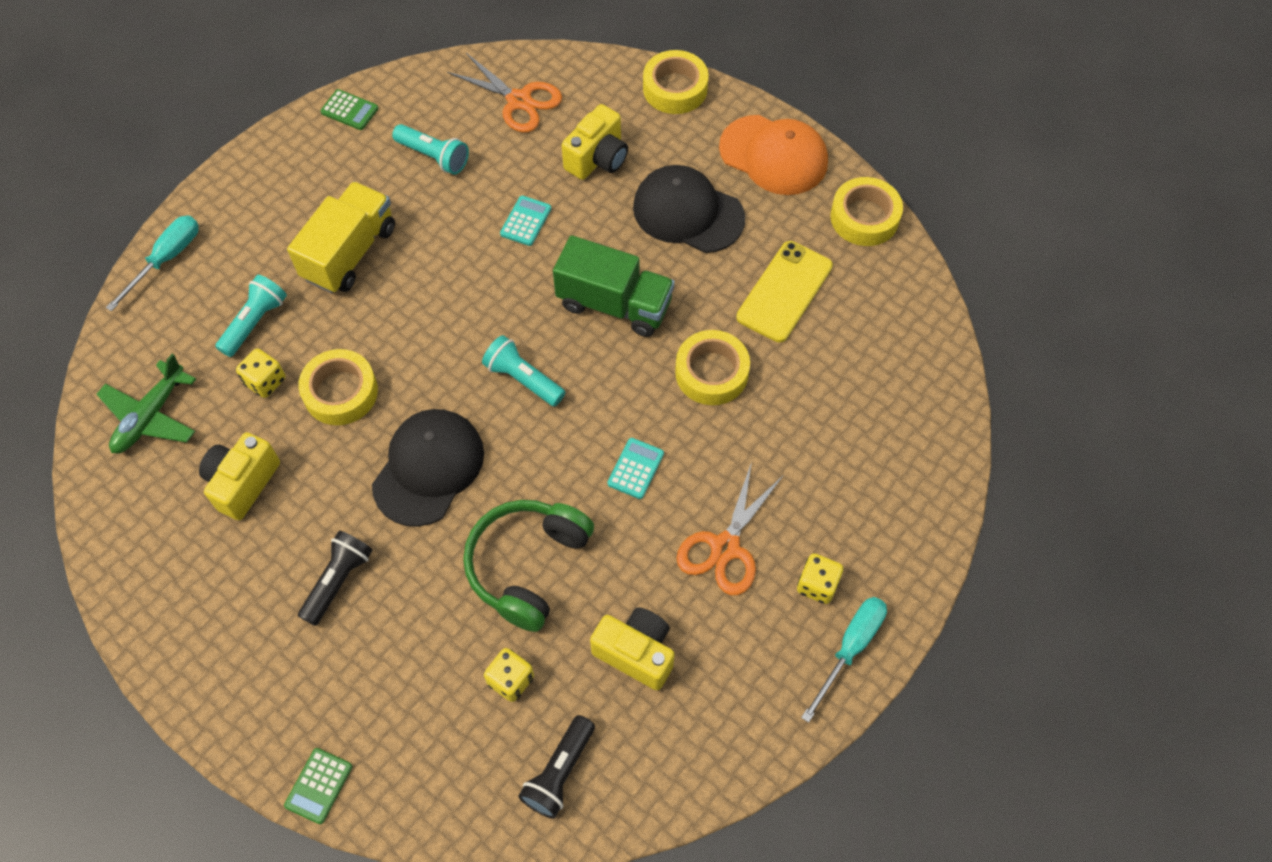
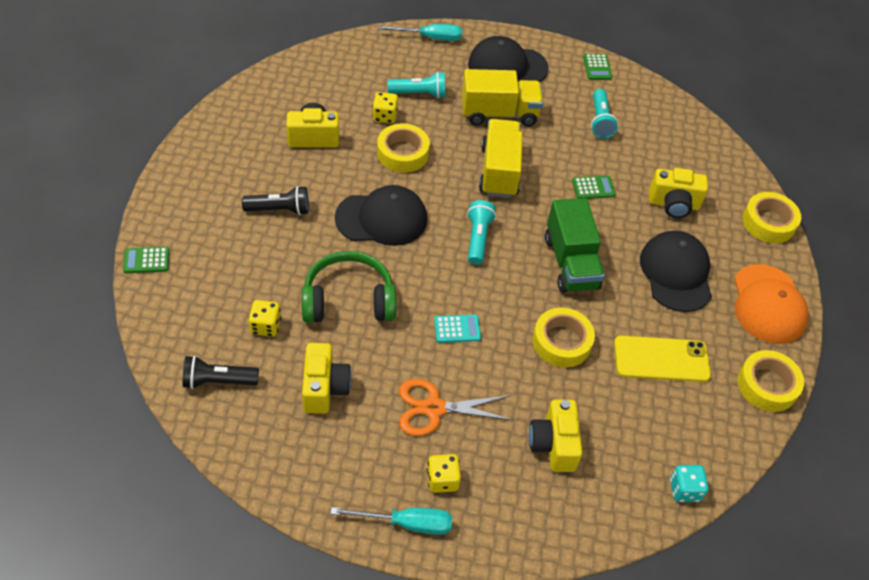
camera: 55 degrees right, 10 degrees down
(151, 416) = (327, 79): green plane -> none
(279, 201) = (507, 66): none -> black cap
(439, 303) = (499, 171): none -> yellow truck
(519, 101) = (679, 144): orange scissors -> none
(526, 221) = (593, 188): turquoise calculator -> green calculator
(830, 452) = (553, 445): none -> yellow camera
(940, 362) = (684, 490): none -> turquoise dice

